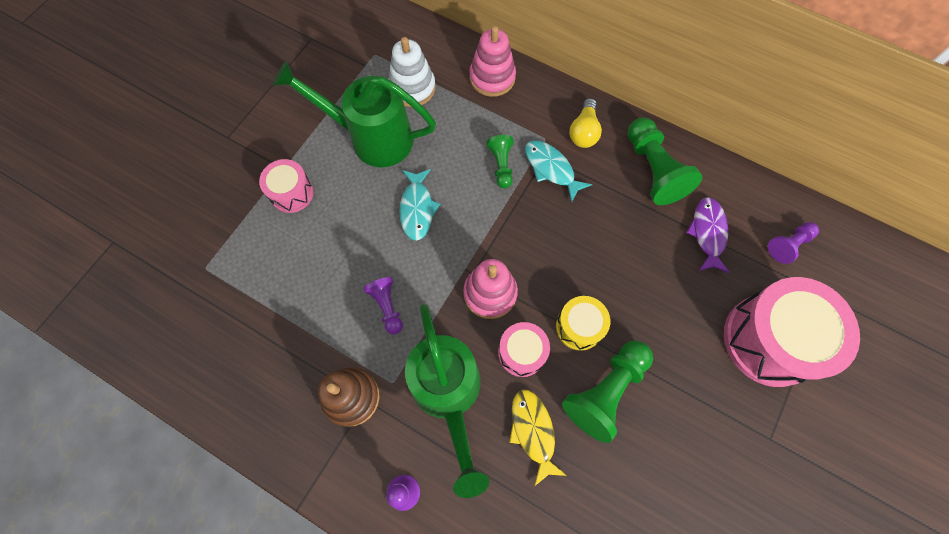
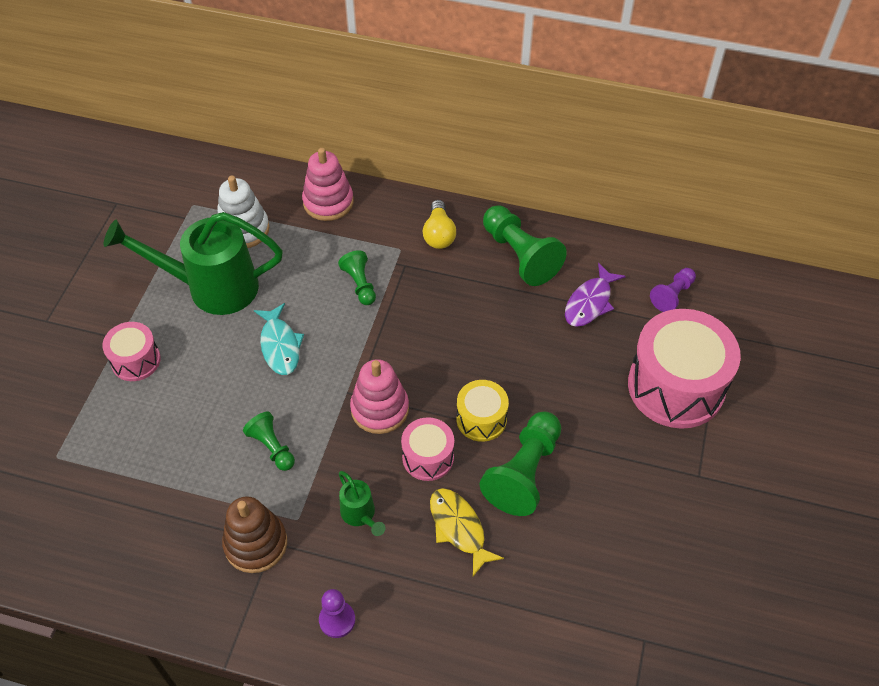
camera: 15 degrees left, 15 degrees down
(387, 306) = (272, 447): purple pawn -> green pawn
(448, 393) = (360, 515): green watering can -> green watering can, size x0.45
(551, 169) = (414, 276): turquoise fish -> none
(708, 233) = (590, 302): purple fish -> purple fish turned 135 degrees counterclockwise

